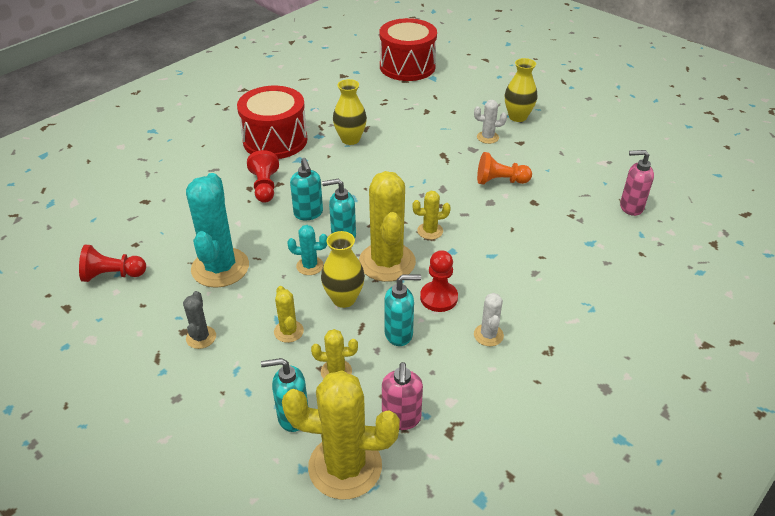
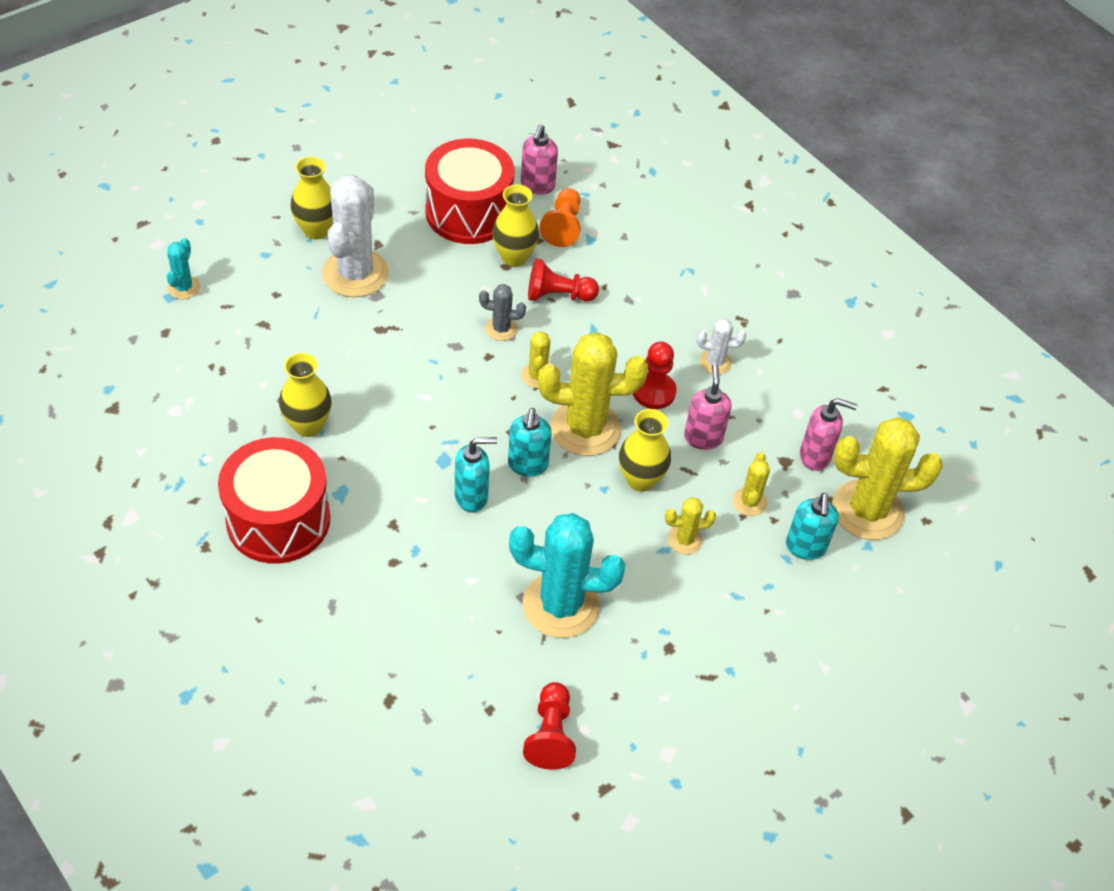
camera: 85 degrees left, 10 degrees up
(201, 337) = (682, 629): grey cactus -> grey cactus (501, 329)
(265, 187) = (397, 542): red pawn -> red pawn (558, 295)
(310, 266) = (577, 507): turquoise cactus -> turquoise cactus (184, 287)
(345, 466) = (867, 510): yellow cactus -> yellow cactus turned 75 degrees clockwise
(399, 334) = (703, 437): turquoise soap dispenser -> pink soap dispenser
(407, 66) = (121, 320): red drum -> red drum (469, 212)
(487, 137) = (355, 273): white cactus -> white cactus, size x2.10
(500, 181) = (456, 285): orange pawn -> orange pawn (563, 226)
(545, 205) = (514, 257): none -> yellow vase

